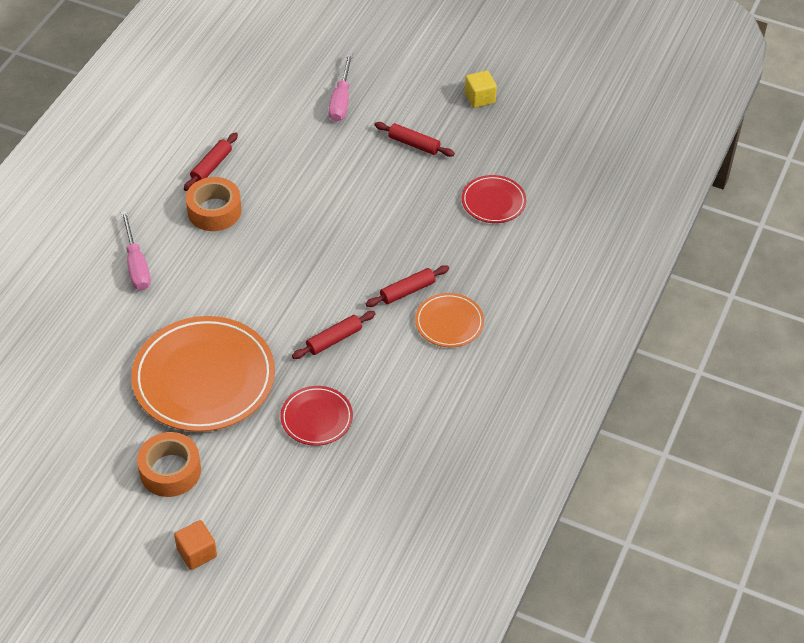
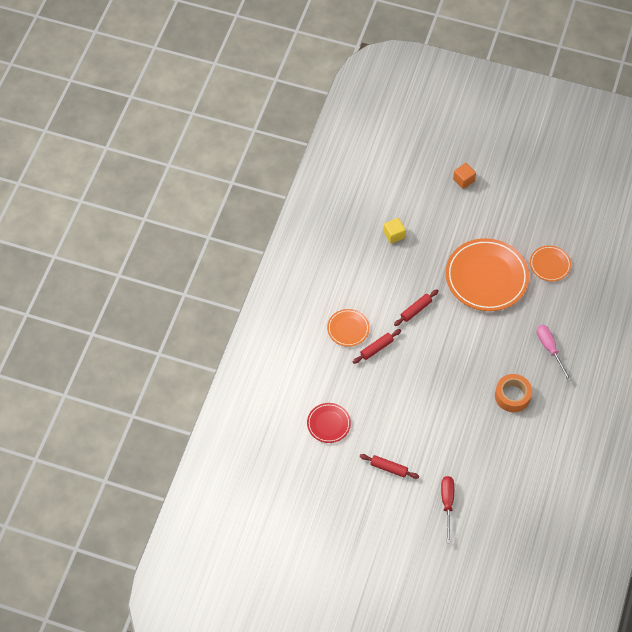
camera: 175 degrees right, 10 degrees up
(90, 388) = (550, 264): none -> orange plate
(170, 471) = (490, 221): orange tape -> none
(211, 166) = (524, 432): red rolling pin -> none
(316, 418) = (416, 259): red plate -> none
(341, 100) = (447, 504): pink screwdriver -> red screwdriver
(479, 98) = (346, 517): yellow cube -> yellow cube (394, 235)

